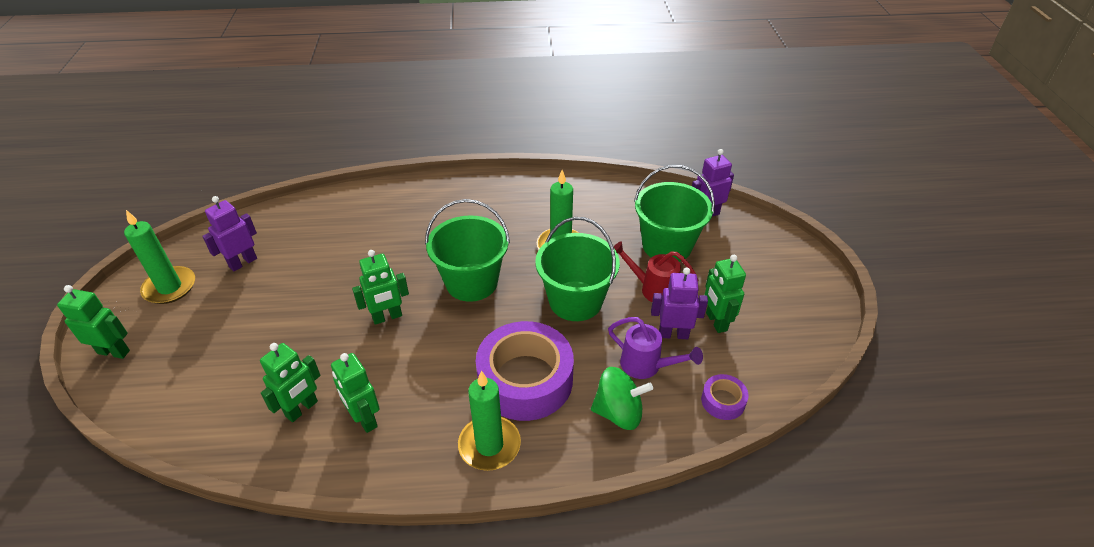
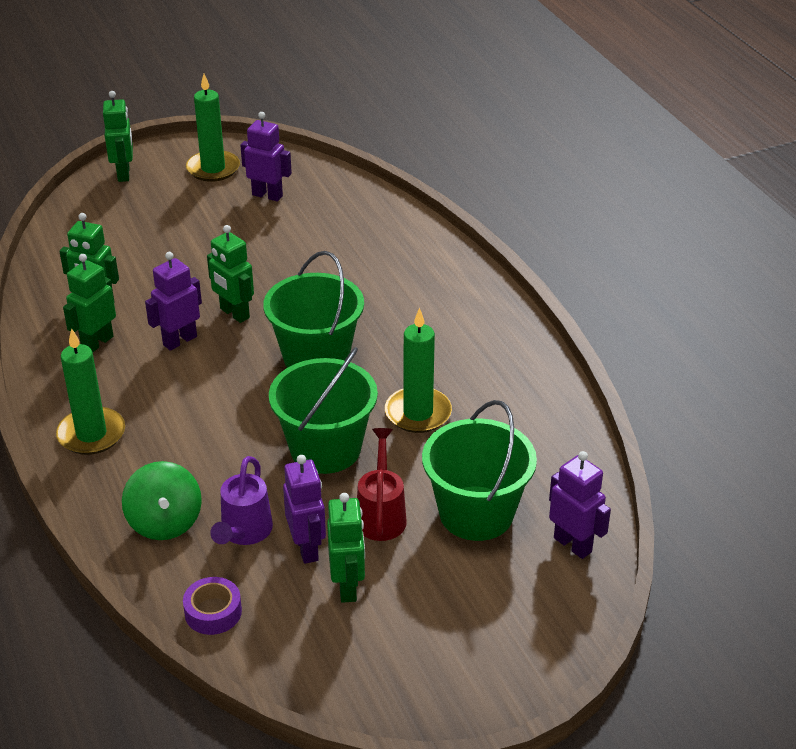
camera: 70 degrees right, 5 degrees down
(399, 359) = (179, 340): none -> purple robot
(525, 380) = (185, 438): purple tape -> none
(716, 322) = (348, 587): green robot -> green robot turned 120 degrees clockwise

